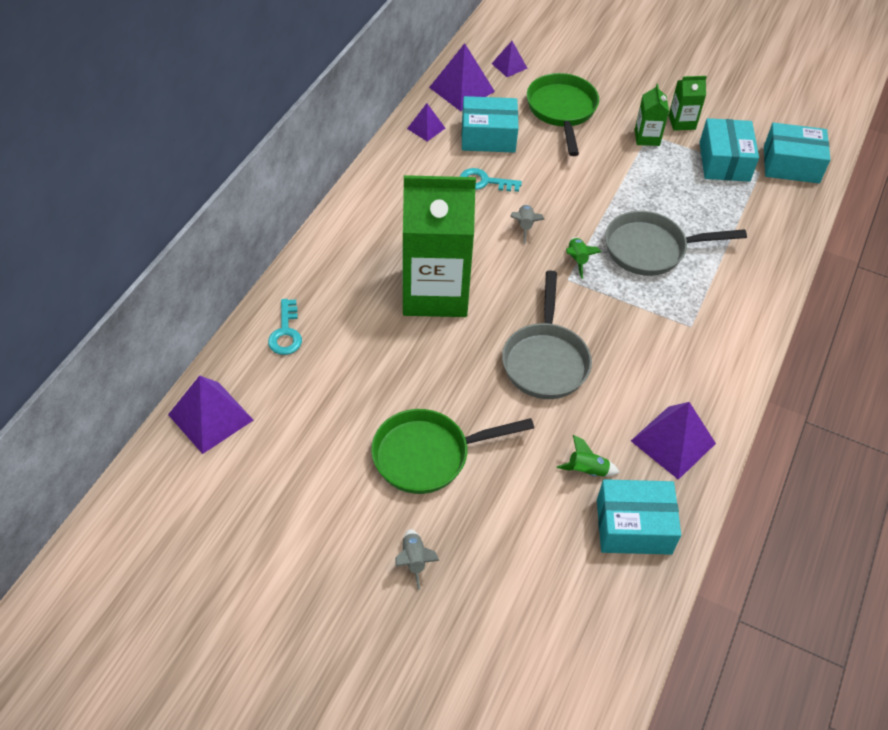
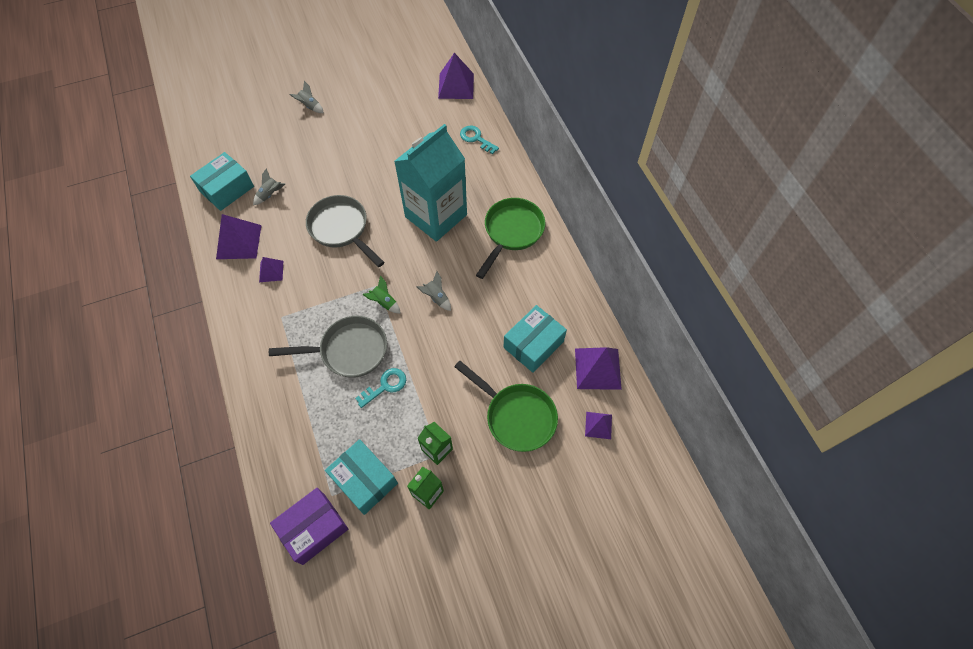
camera: 135 degrees right, 10 degrees up
(426, 128) = (575, 313): purple pyramid -> purple pyramid (271, 271)
(428, 455) = (348, 144): green pan -> green pan (511, 232)
(435, 292) = (436, 216): green carton -> turquoise carton
(484, 182) = (494, 307): turquoise key -> turquoise key (385, 386)
(587, 471) = (270, 195): green rocket -> grey rocket
(651, 249) = (349, 350): grey pan -> grey pan turned 45 degrees clockwise
(791, 165) = (313, 528): turquoise box -> purple box

